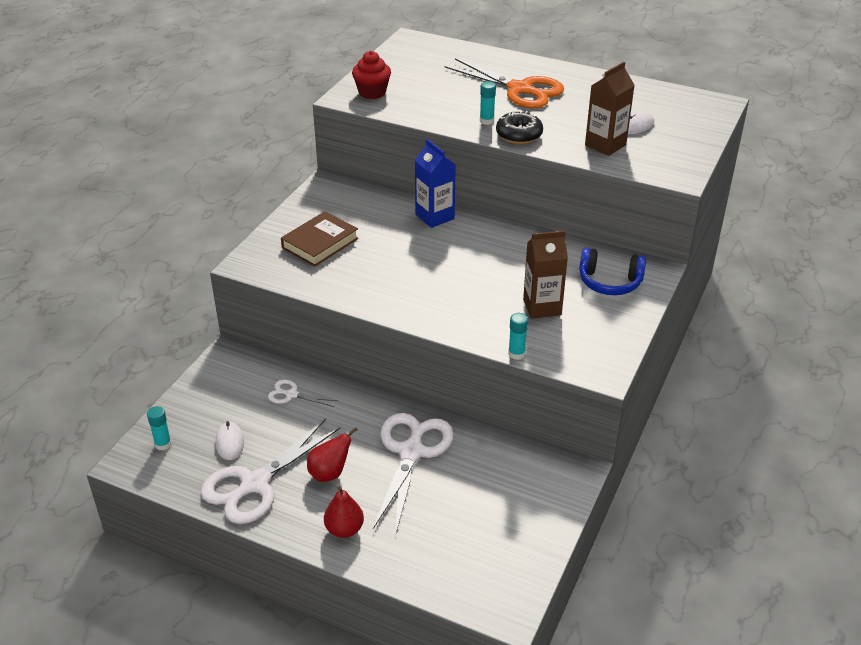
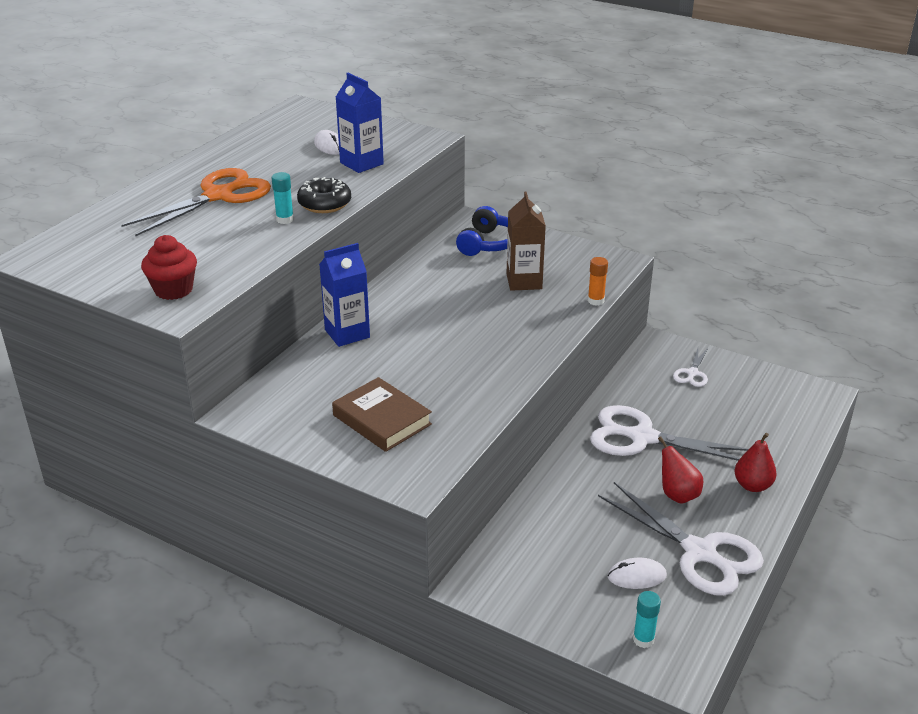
camera: 85 degrees left, 5 degrees down
(291, 394) = (554, 525): white scissors -> white scissors (692, 373)
(516, 354) = (596, 301): turquoise glue stick -> orange glue stick
(605, 145) = (361, 163): brown carton -> blue carton

